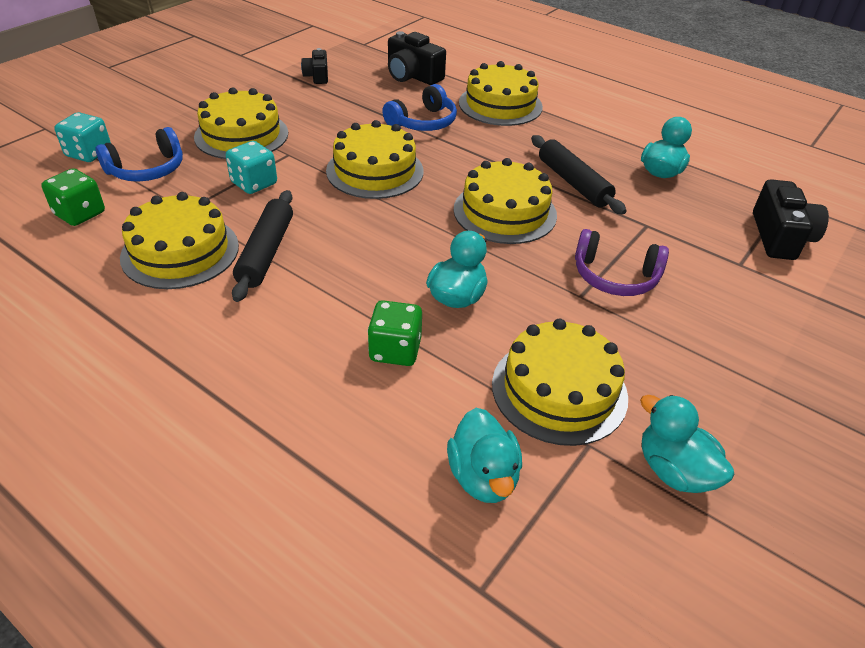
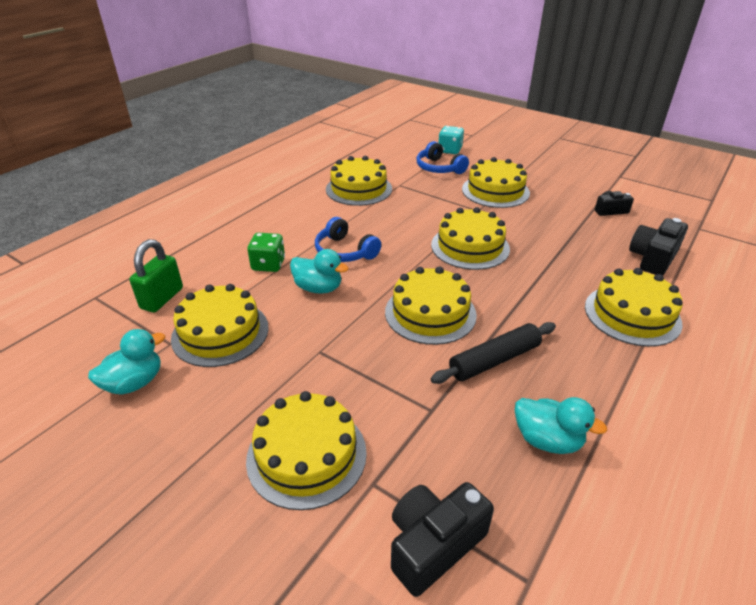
camera: 90 degrees right, 5 degrees down
(80, 214) = (389, 158): green dice -> none
(254, 183) = (435, 202): turquoise dice -> none
(266, 252) = (361, 214): black rolling pin -> none
(423, 122) = (562, 267): blue headphones -> blue headphones (344, 252)
(483, 476) = (162, 298): turquoise duck -> green padlock
(615, 277) = (345, 375): purple headphones -> none
(727, 304) = (306, 455): none -> yellow cake
(780, 237) = (433, 544): black camera -> black camera turned 135 degrees clockwise

